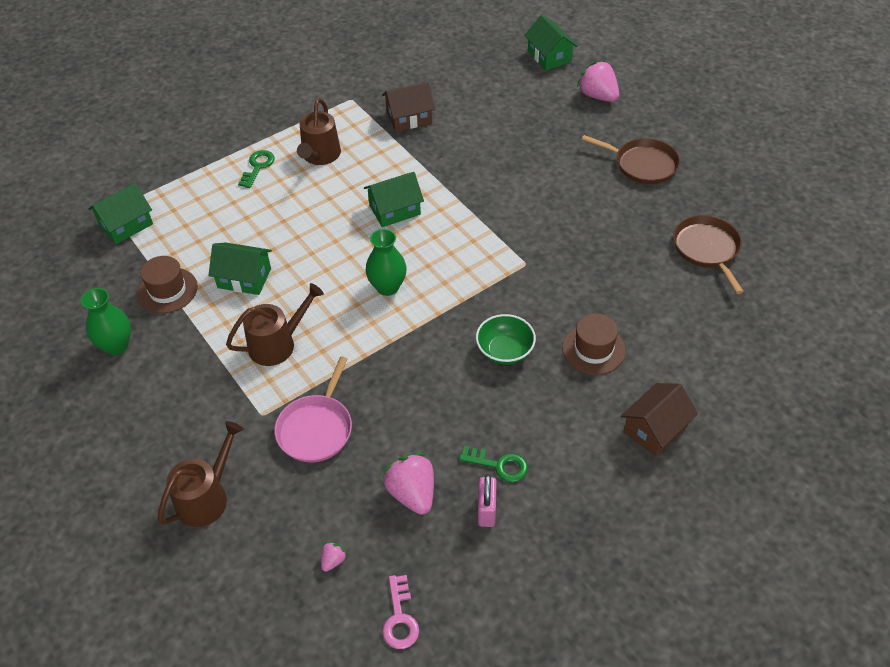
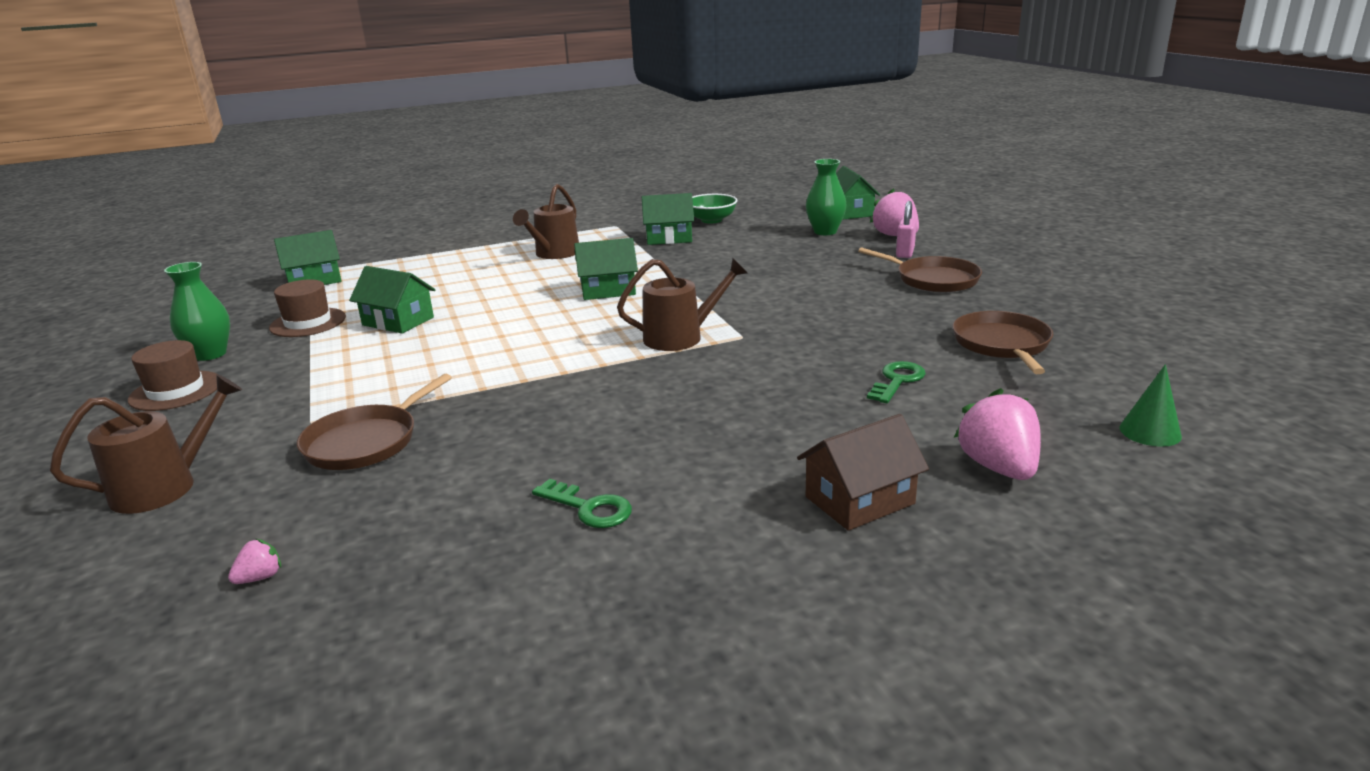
camera: 15 degrees right, 25 degrees down
(258, 167) = (483, 256): green key -> green key (897, 381)
(277, 344) = (386, 369): brown watering can -> brown watering can (680, 337)
(316, 428) = (366, 442): pink pan -> brown pan
(387, 287) = (556, 340): green vase -> green vase (825, 232)
(400, 618) = (293, 668): pink key -> none
(409, 118) = (669, 238): brown house -> green house
(412, 493) = (438, 520): pink strawberry -> pink strawberry (998, 467)
(486, 510) = (535, 555): pink padlock -> pink padlock (905, 253)
(505, 351) = (670, 402): green bowl -> green bowl (711, 220)
(593, 349) = (798, 412): brown hat -> brown hat (176, 391)
(807, 335) = (1150, 432): none -> green cone

